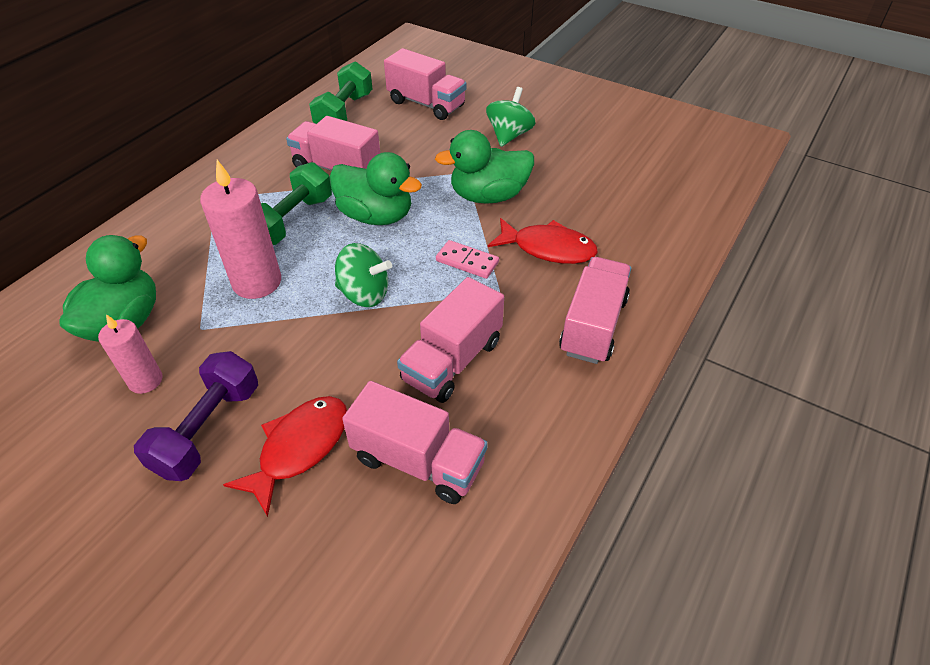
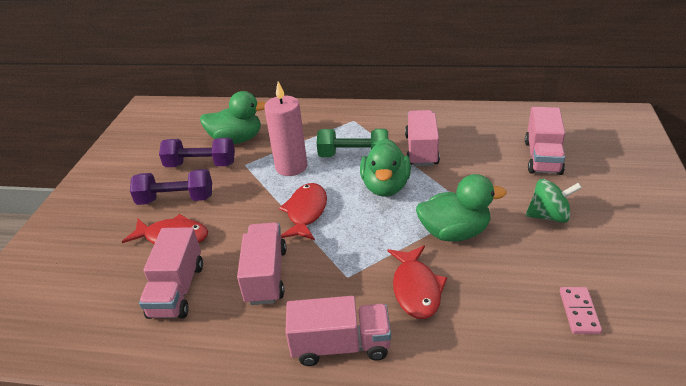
camera: 70 degrees right, 10 degrees down
(145, 380) = (201, 165): pink candle -> purple dumbbell
(344, 113) = (488, 127): green dumbbell -> none
(364, 294) = (306, 212): green spinning top -> red fish
(452, 360) = (266, 276): pink truck -> pink truck turned 75 degrees clockwise
(467, 261) = (368, 248): pink domino -> pink domino (579, 312)
(488, 196) = (454, 232): green duck -> green duck turned 120 degrees clockwise

